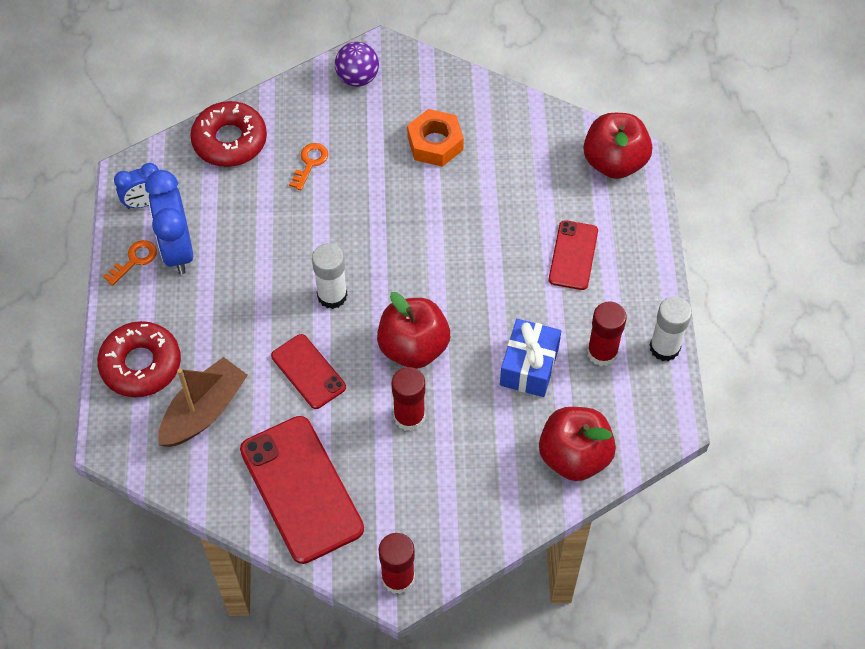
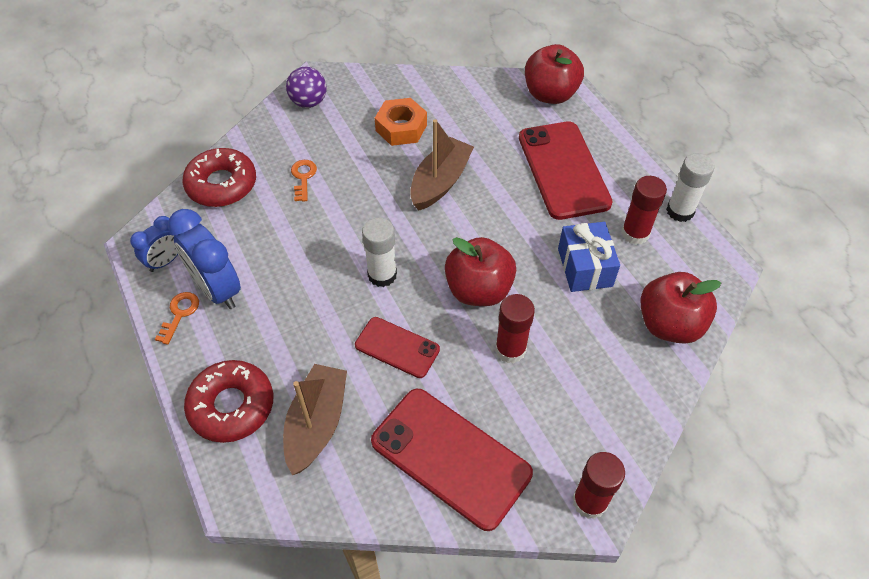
camera: 25 degrees left, 5 degrees down
(440, 220) = (440, 182): none -> brown boat
(573, 255) = (563, 170): red phone -> red phone, size x1.77

